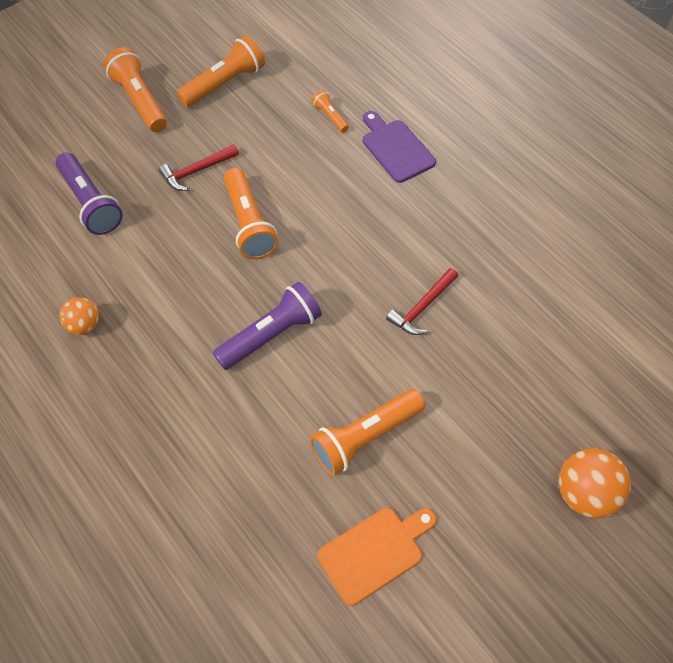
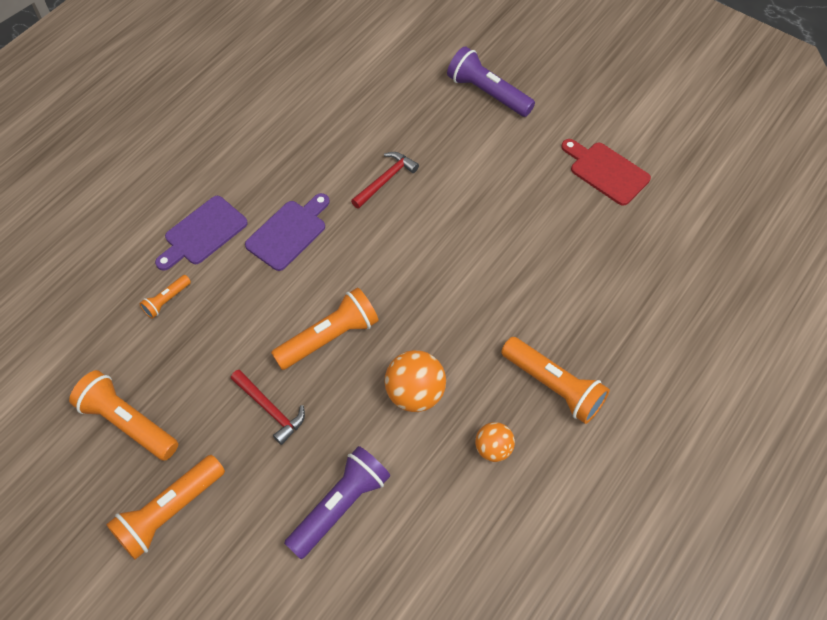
camera: 105 degrees left, 0 degrees up
(271, 335) = (450, 284): purple flashlight -> purple flashlight (487, 93)
(365, 437) = (520, 195): orange flashlight -> orange flashlight (553, 386)
(374, 552) = (606, 171): orange cutting board -> red cutting board
(377, 212) = (288, 233): none -> purple cutting board
(422, 307) = (386, 180): red hammer -> red hammer turned 75 degrees counterclockwise
(585, 493) = (511, 63): orange ball -> orange ball (415, 393)

